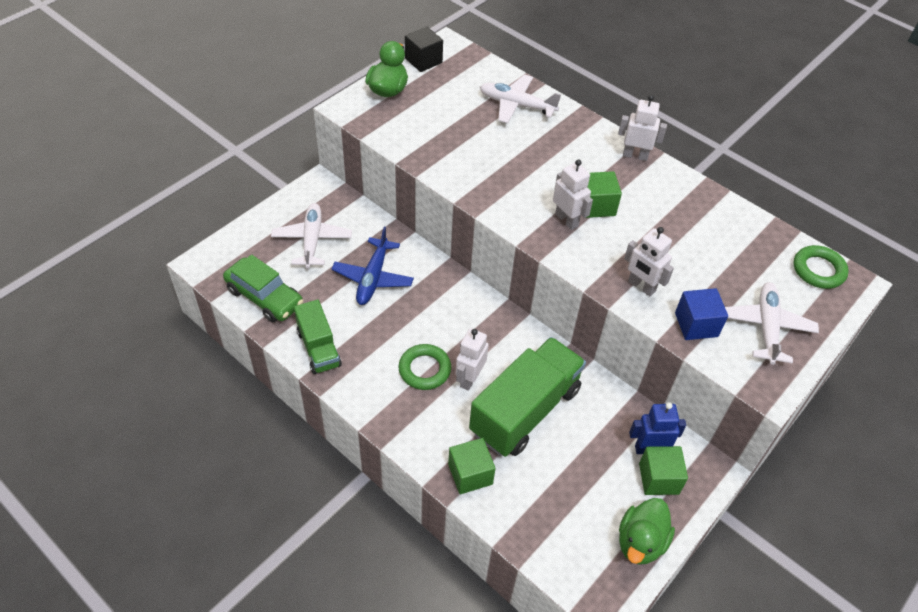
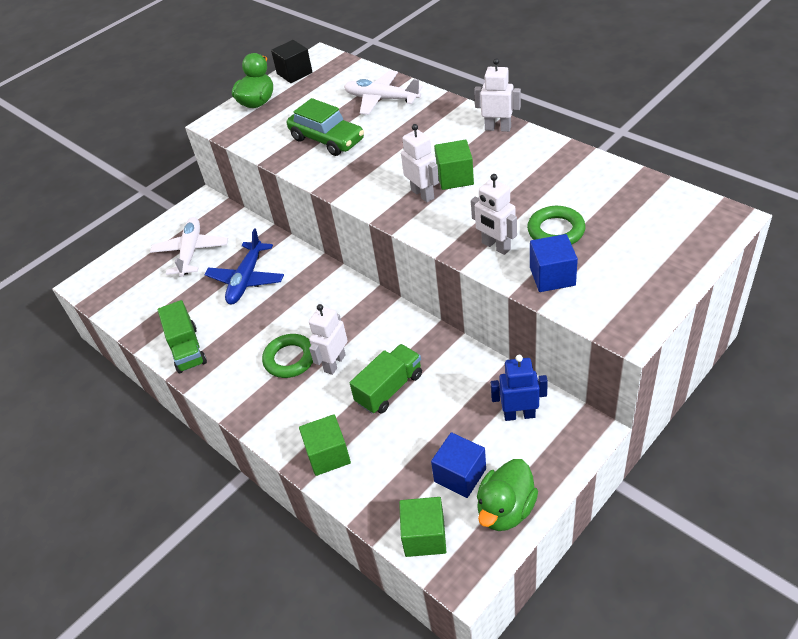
camera: 10 degrees right, 5 degrees down
(265, 297) = (140, 308): green car -> green car (327, 139)
(525, 411) = (389, 388): green truck -> green truck, size x0.57
(597, 505) = (460, 475): none -> blue cube
(658, 478) = (528, 443): green cube -> green cube (424, 536)
(766, 327) = (629, 271): white plane -> none
(818, 270) = (689, 211): green ring -> green ring (556, 231)

